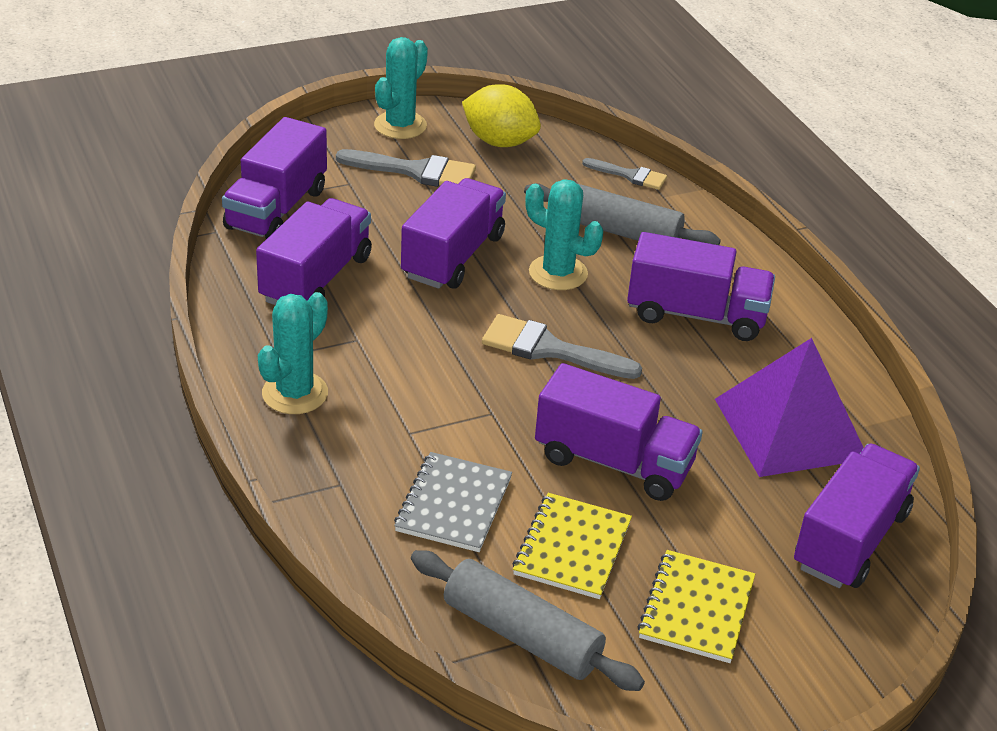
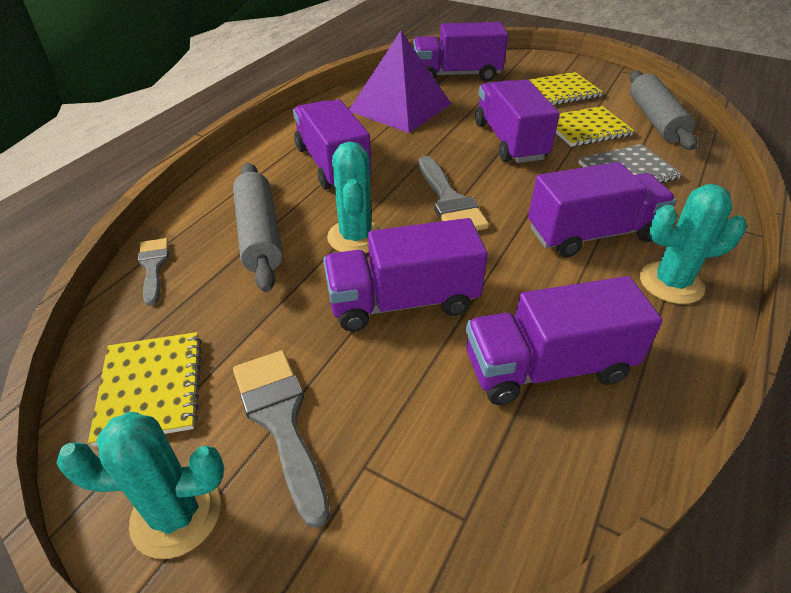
camera: 125 degrees left, 5 degrees up
(276, 209) = (489, 496): purple truck -> purple truck (592, 234)
(499, 142) = (151, 388): yellow lemon -> yellow notebook

